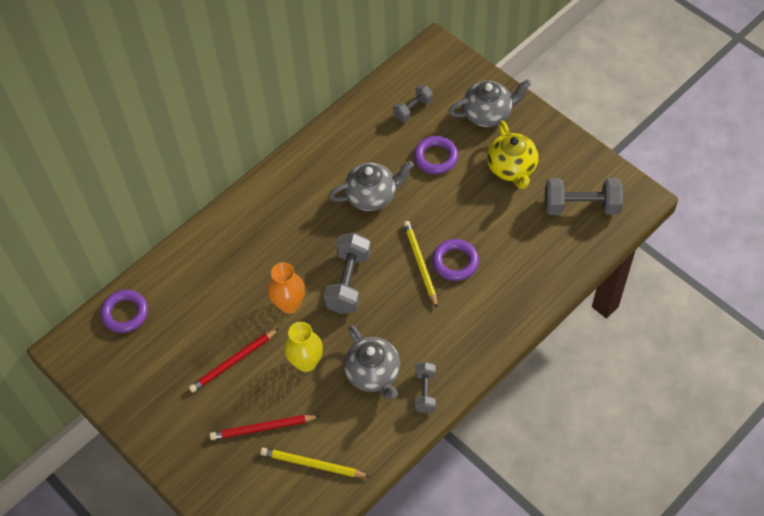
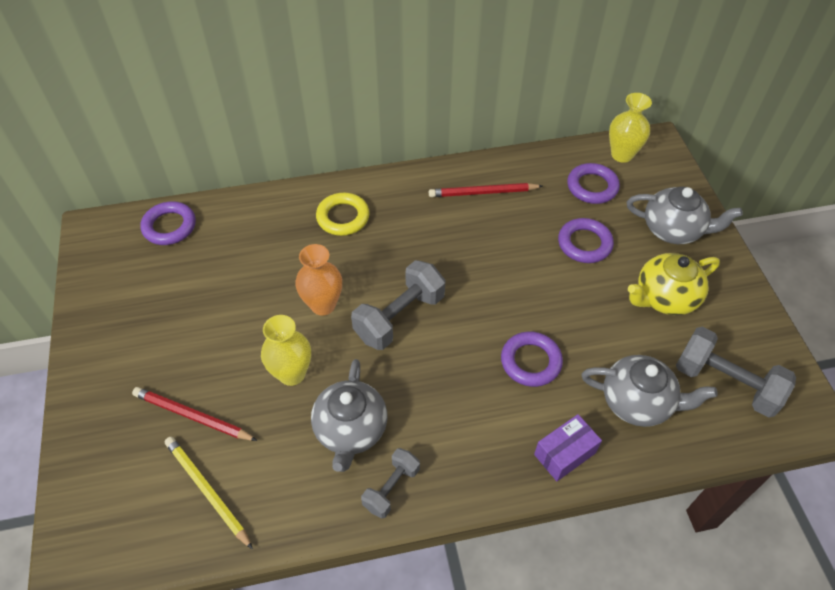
camera: 30 degrees right, 5 degrees down
(233, 362) = (223, 330): red pencil -> red pencil (483, 193)
(251, 232) = (343, 217): none -> yellow ring
(372, 196) = (489, 246): grey teapot -> grey teapot (637, 402)
(413, 109) = (592, 187): grey dumbbell -> purple ring
(417, 71) = (622, 155): none -> yellow vase
(420, 264) = (489, 342): yellow pencil -> none
(511, 168) = (665, 297): yellow teapot -> yellow teapot turned 45 degrees clockwise
(513, 308) = (564, 453): none -> purple box

